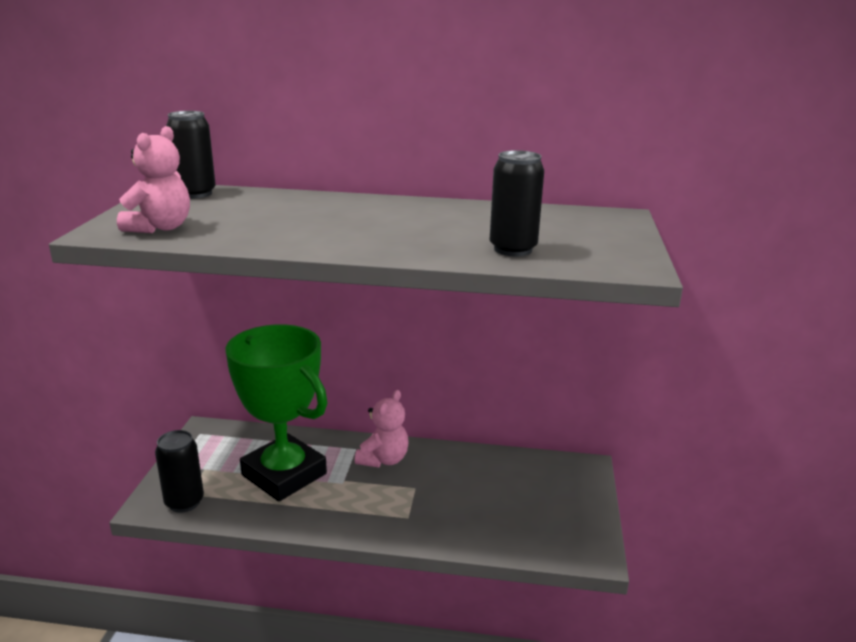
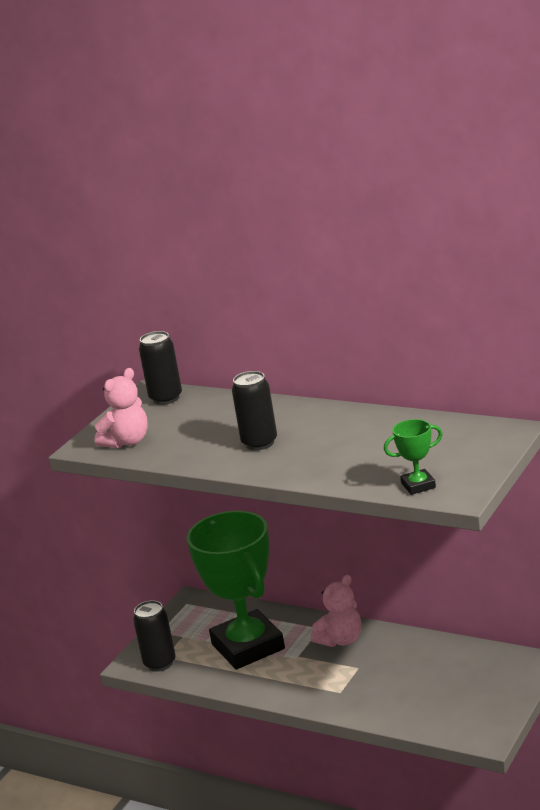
camera: 25 degrees right, 0 degrees up
(513, 249) = (379, 472): black can -> black can (259, 443)
(574, 260) = (418, 485): none -> green trophy

